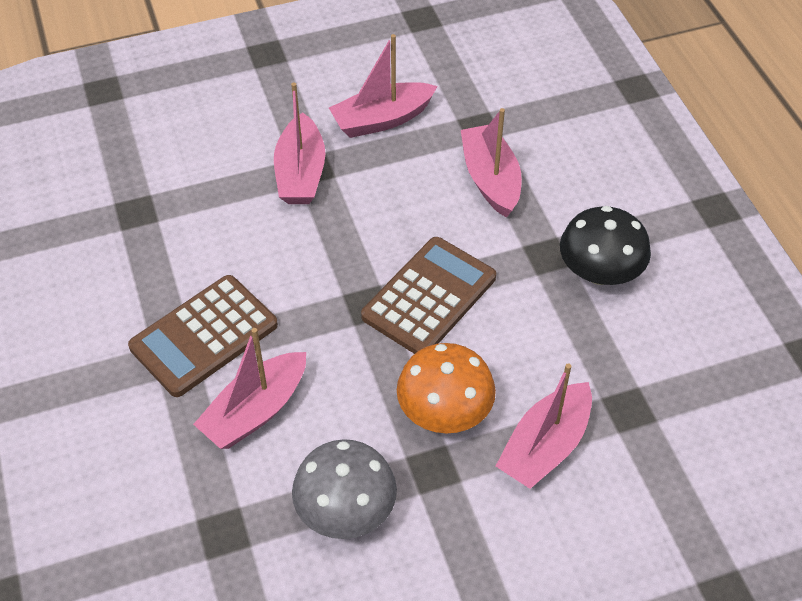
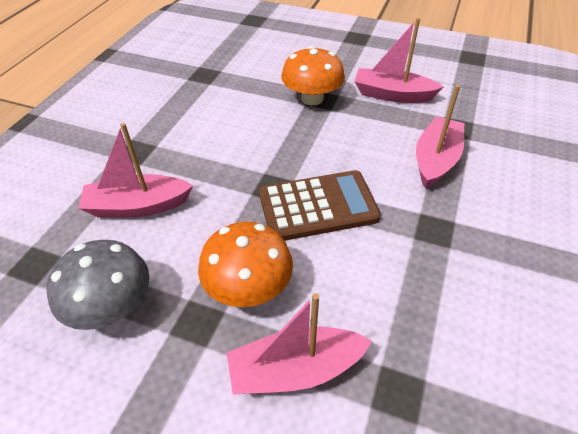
camera: 40 degrees right, 5 degrees down
(204, 336) = (162, 149): brown calculator -> none
(300, 173) = (312, 98): pink boat -> orange mushroom
(600, 272) = (469, 266): black mushroom -> none

